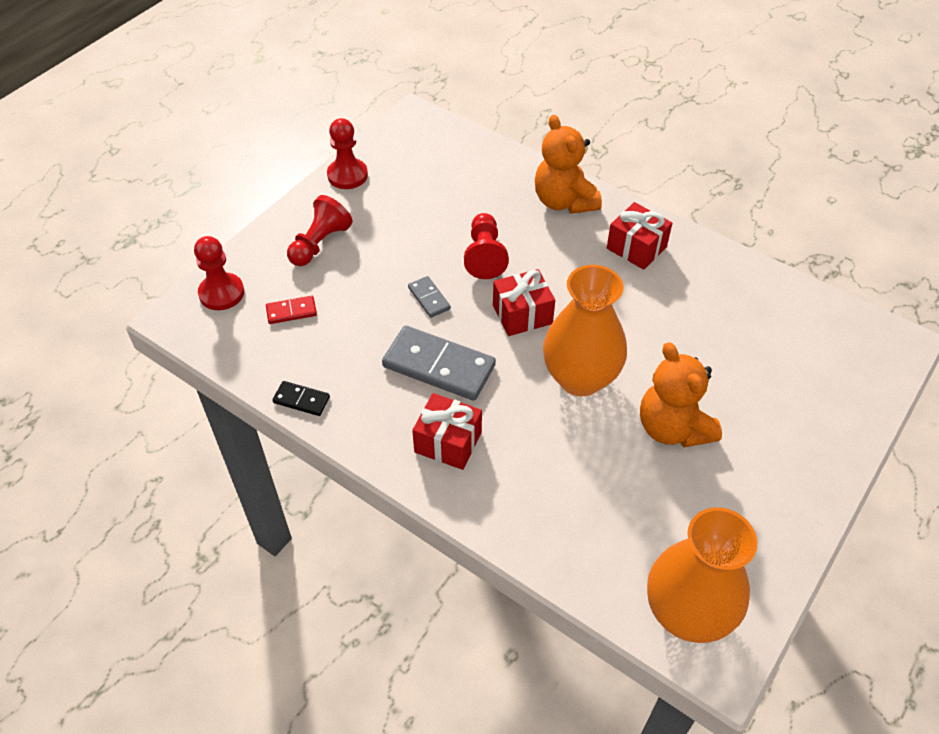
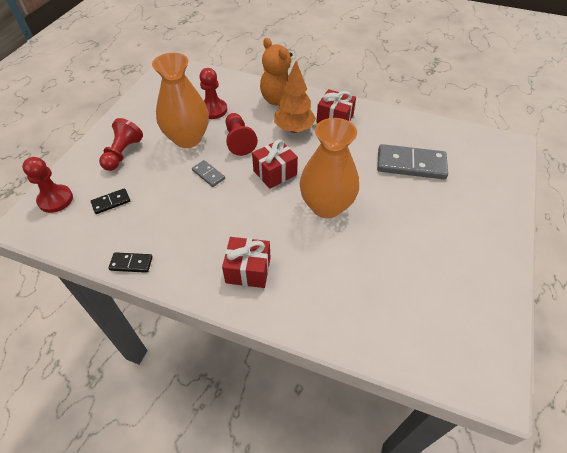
camera: 15 degrees left, 0 degrees up
(291, 311) = (111, 202): red domino -> black domino
(347, 175) = (133, 108): red pawn -> red pawn (213, 110)
(439, 366) = (227, 218): grey domino -> grey domino (411, 164)
(570, 252) = (294, 129): none -> orange tree
(672, 428) = (398, 226): orange teddy bear -> none
(687, 613) = (457, 355): orange vase -> orange vase (188, 138)

